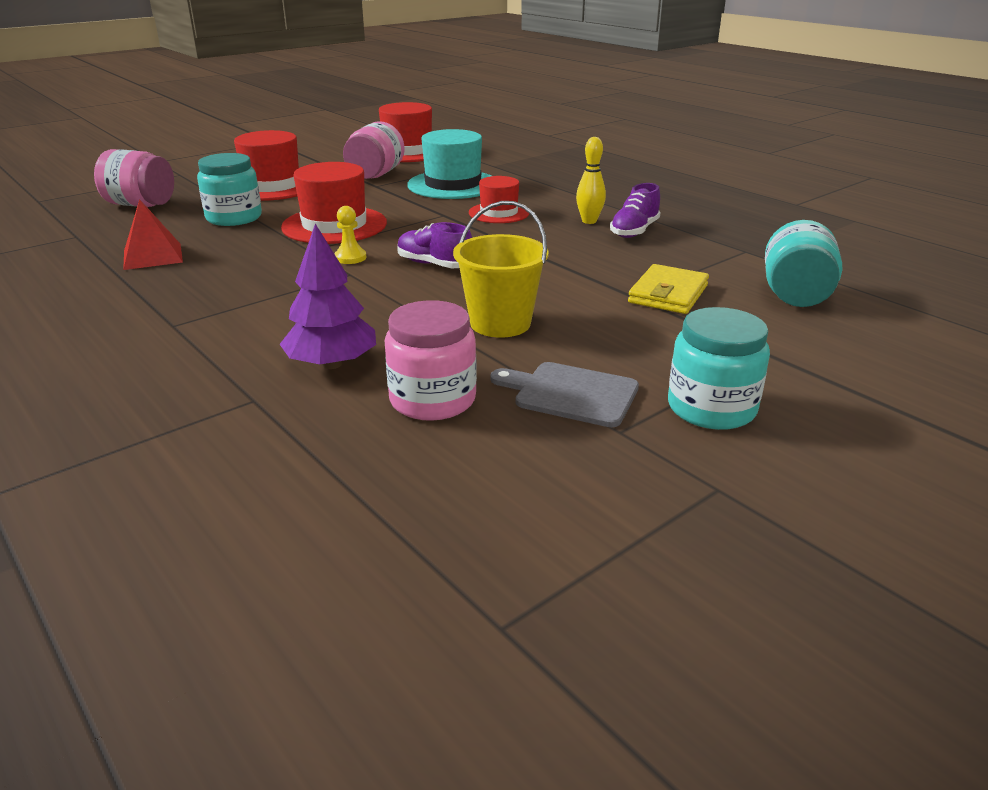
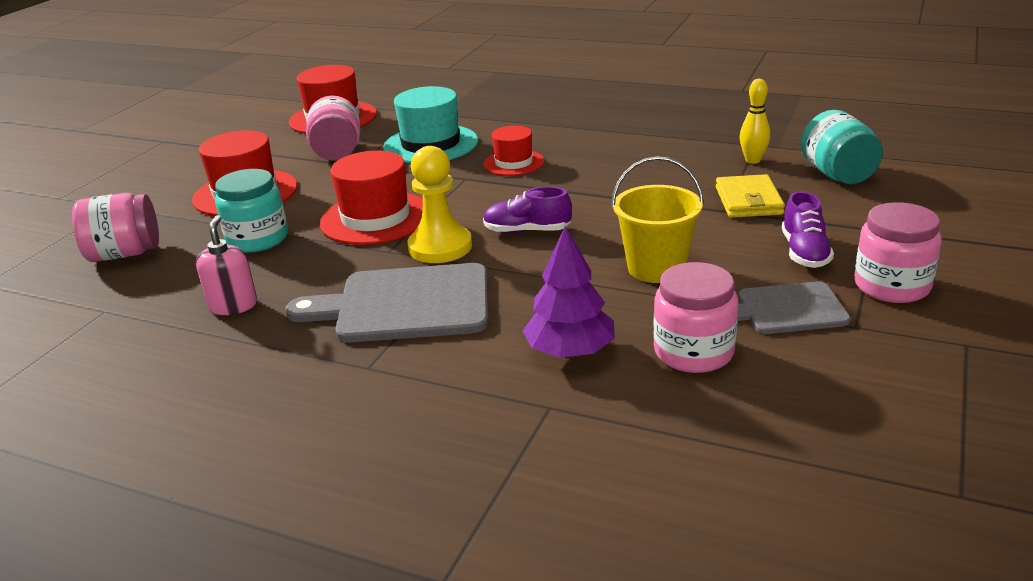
camera: 25 degrees left, 0 degrees up
(153, 256) = (233, 305): red pyramid -> pink soap dispenser
(264, 290) = (405, 304): none -> grey cutting board
(350, 258) = (440, 247): yellow pawn -> yellow pawn, size x1.95
(589, 221) = (602, 150): yellow bowling pin -> yellow bowling pin (753, 160)
(634, 231) = (651, 149): purple shoe -> purple shoe (804, 252)
(711, 408) = (891, 286): turquoise jar -> pink jar

